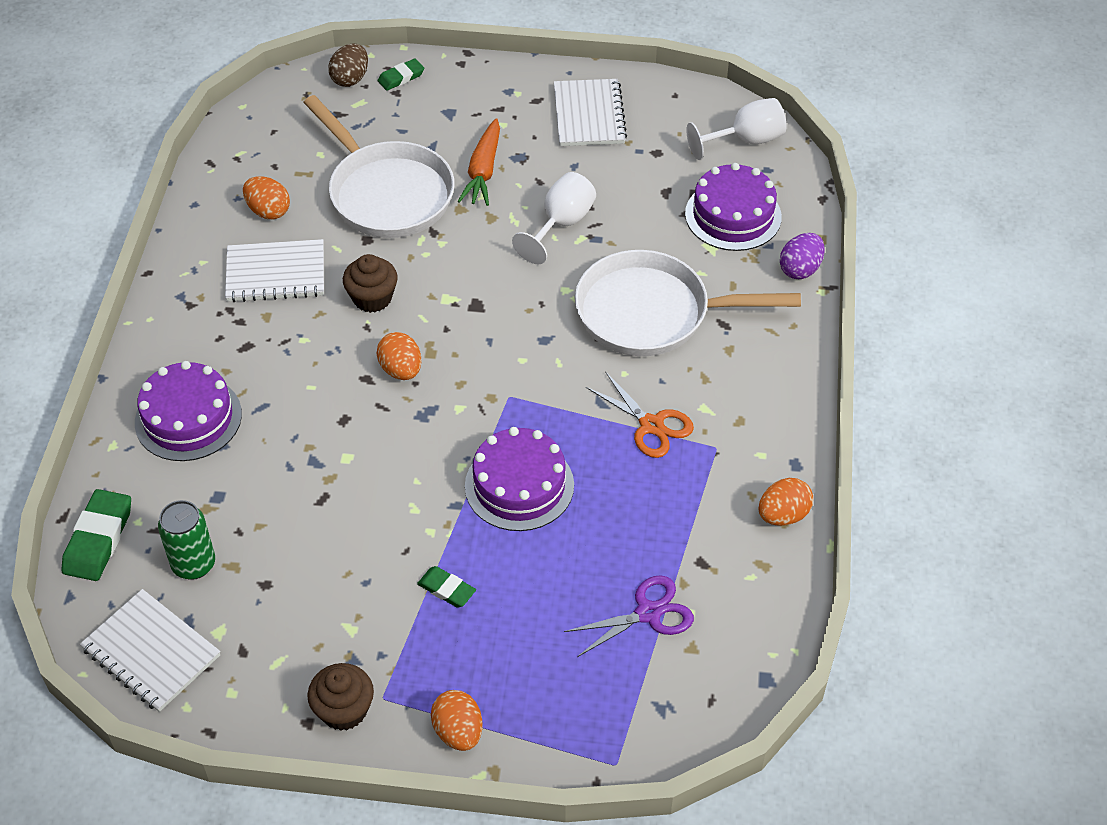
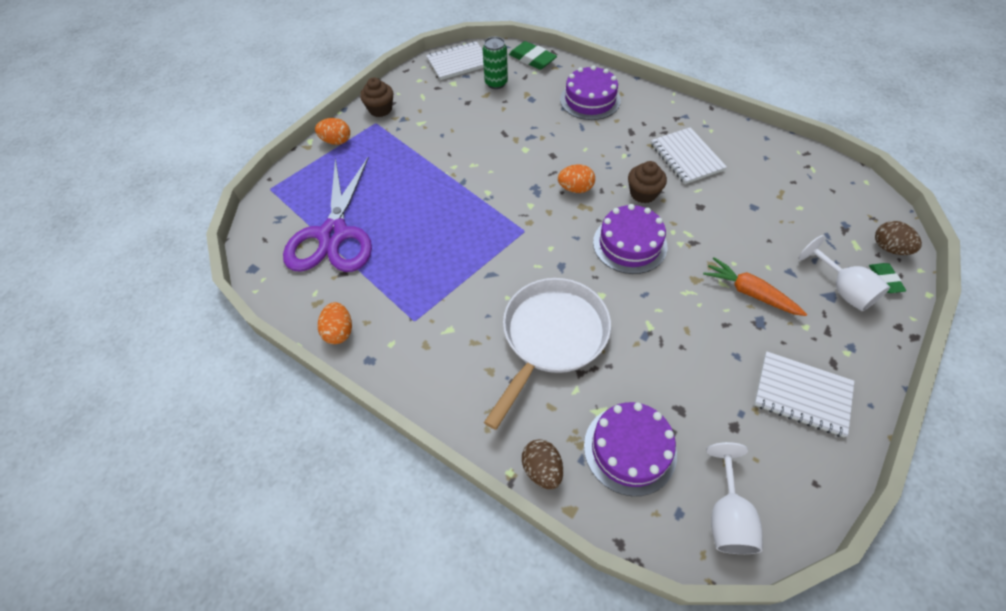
camera: 120 degrees right, 5 degrees up
(268, 211) = (747, 168): orange egg -> none
(275, 273) = (686, 157): white notebook -> white notebook turned 45 degrees counterclockwise
(387, 193) = (744, 230): white pan -> none
(446, 589) = (414, 161): green eraser -> none
(519, 485) = (456, 212): purple cake -> purple cake (629, 244)
(561, 224) = (670, 319): white goblet -> white goblet (842, 289)
(648, 613) = (333, 235): purple scissors -> purple scissors, size x2.01
(651, 425) = (455, 293): orange scissors -> none
(800, 269) = (542, 469): purple egg -> brown egg

